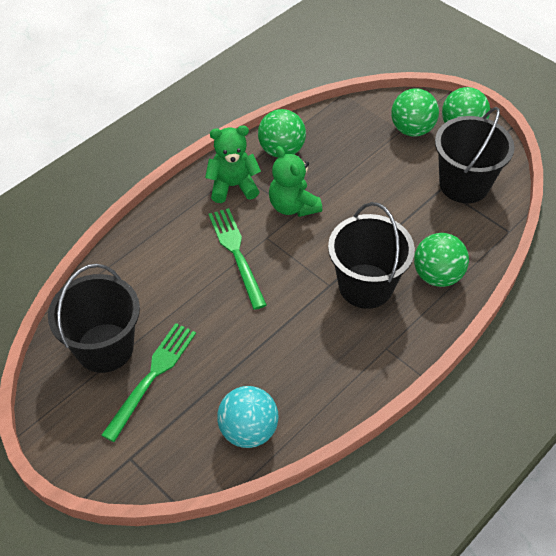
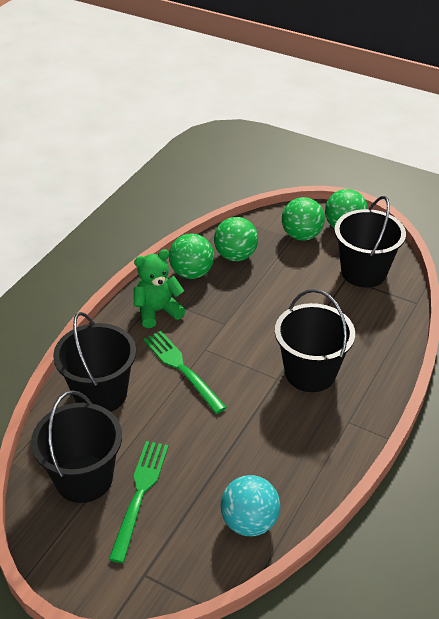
camera: 15 degrees left, 10 degrees down
(148, 263) = (100, 394): none -> black bucket
(293, 206) = (219, 318): green teddy bear -> none
(437, 275) = (369, 351): green ball -> green ball (235, 256)

